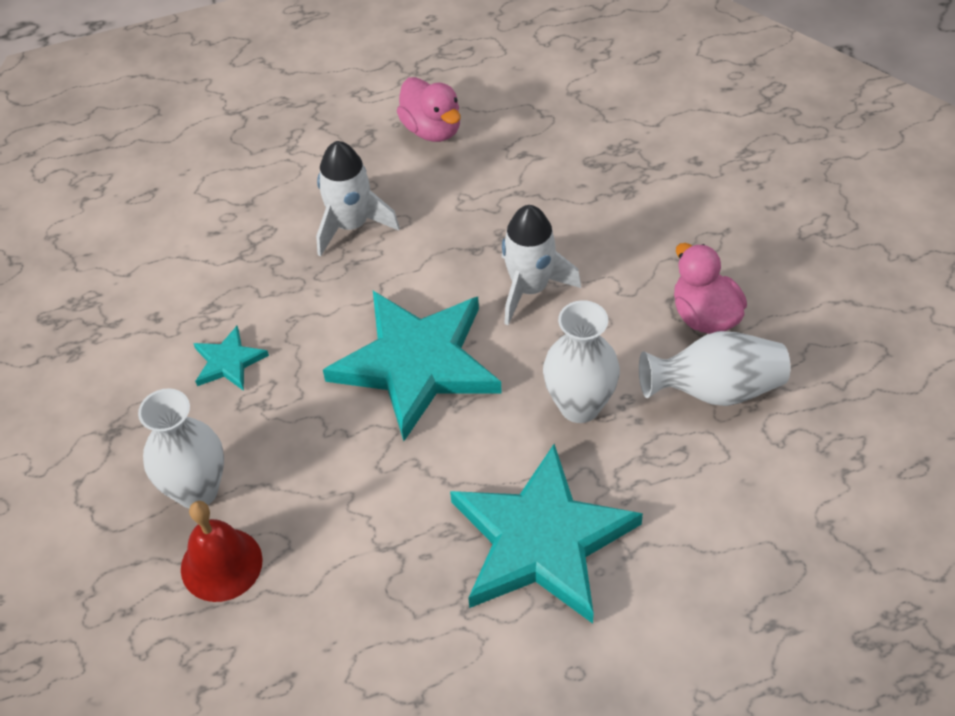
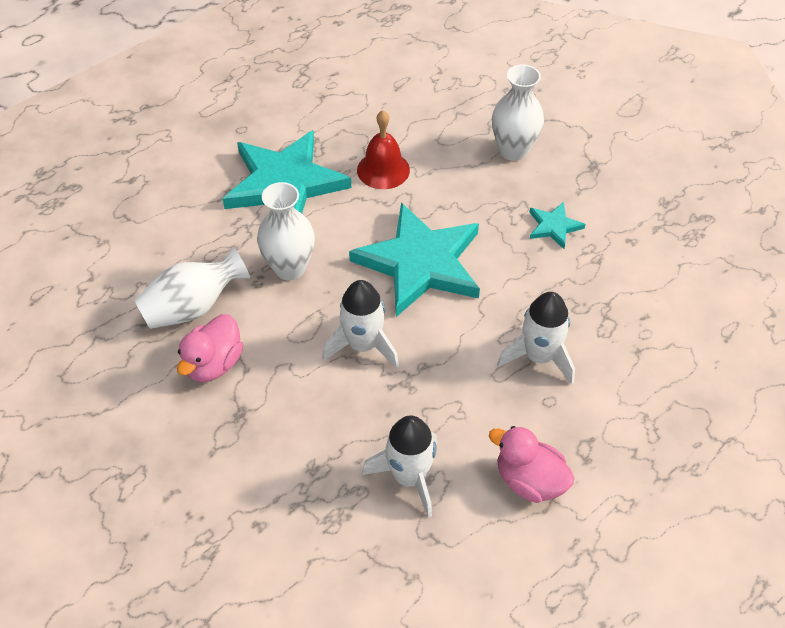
camera: 155 degrees right, 0 degrees up
(221, 564) = (470, 121): red bell -> red bell (383, 170)
(540, 160) = (409, 477): none -> white rocket
(704, 316) = (214, 364): pink duck -> pink duck turned 75 degrees clockwise

